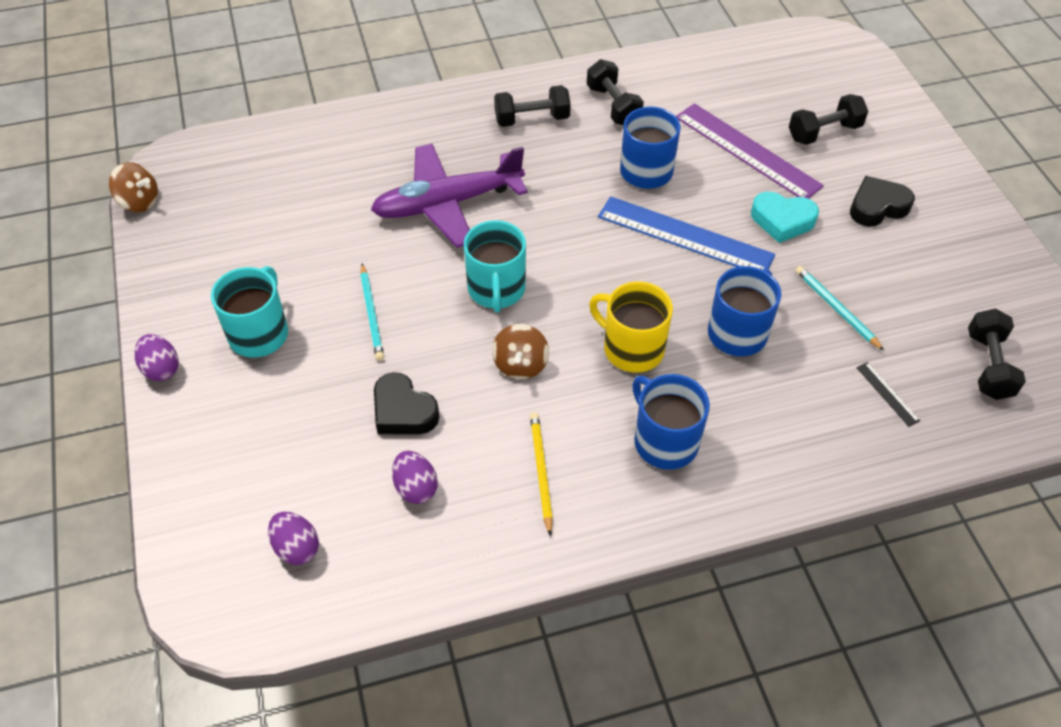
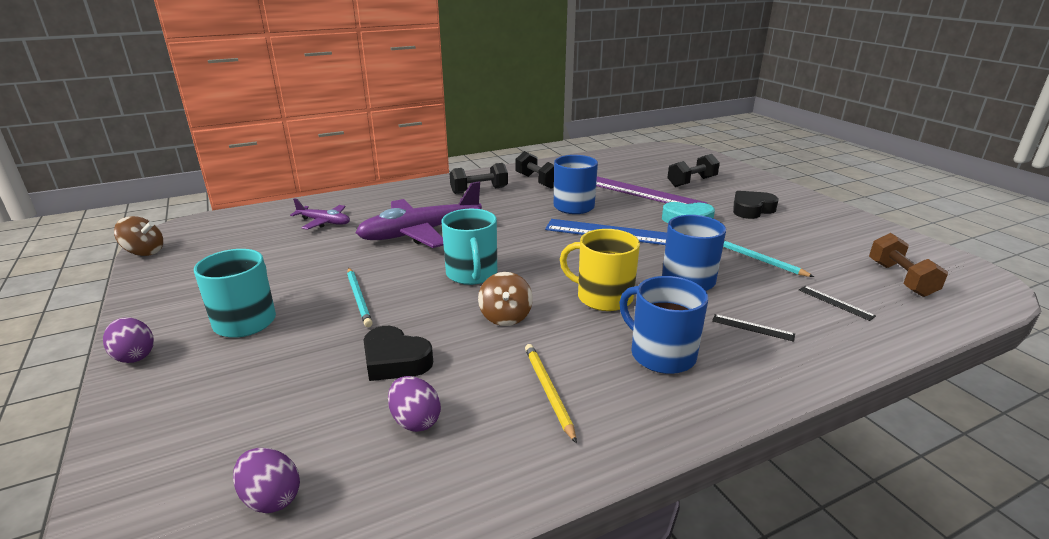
camera: 10 degrees left, 25 degrees down
(335, 167) = (324, 222): none -> purple plane
(775, 418) = (752, 327): none -> black ruler
(988, 366) = (900, 279): black dumbbell -> brown dumbbell

